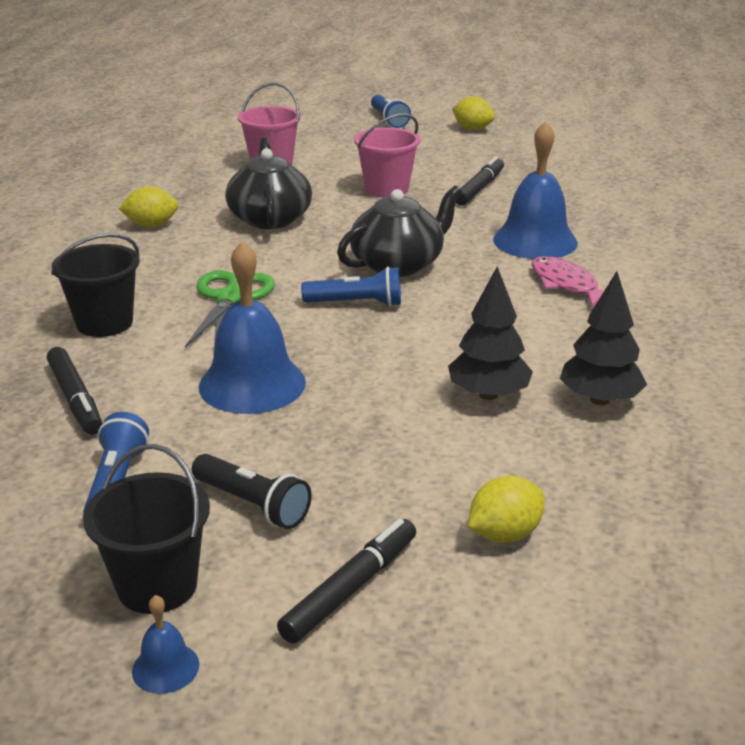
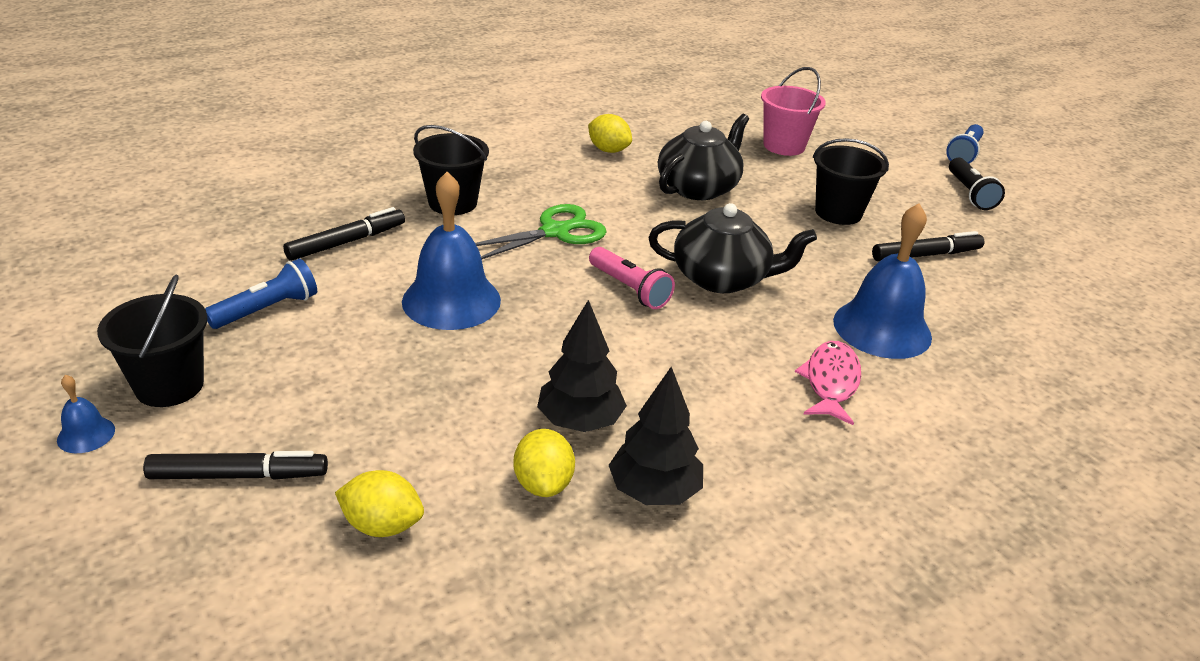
camera: 45 degrees right, 5 degrees up
(75, 399) = (347, 242): black marker -> black marker turned 150 degrees counterclockwise
(252, 505) = (298, 378): black flashlight -> black flashlight (970, 194)
(356, 303) = (629, 289): blue flashlight -> pink flashlight
(386, 189) = (838, 213): pink bucket -> black bucket
(472, 129) = (1033, 199): yellow lemon -> yellow lemon (543, 484)

